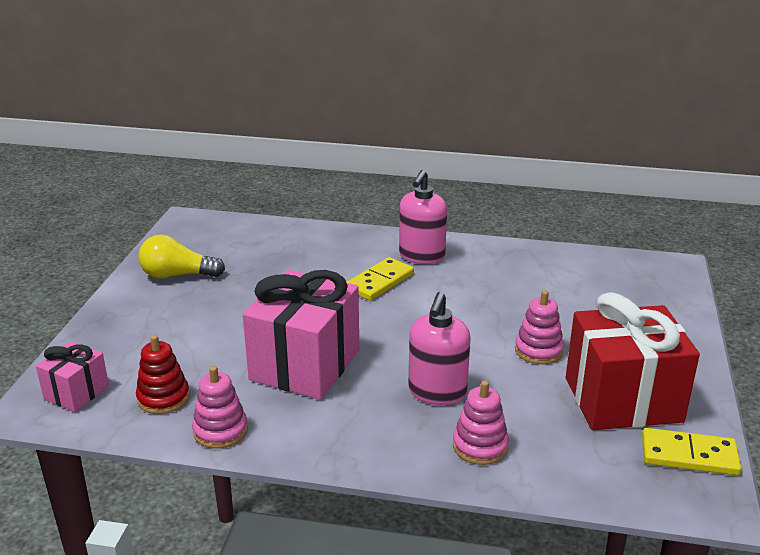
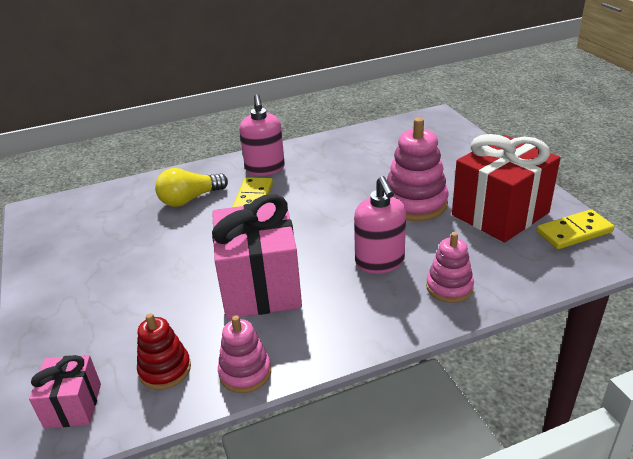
camera: 30 degrees left, 5 degrees up
(177, 275) = (71, 259): yellow light bulb -> yellow light bulb (190, 199)
(538, 350) = (415, 203): pink stacking toy -> pink stacking toy, size x1.66

